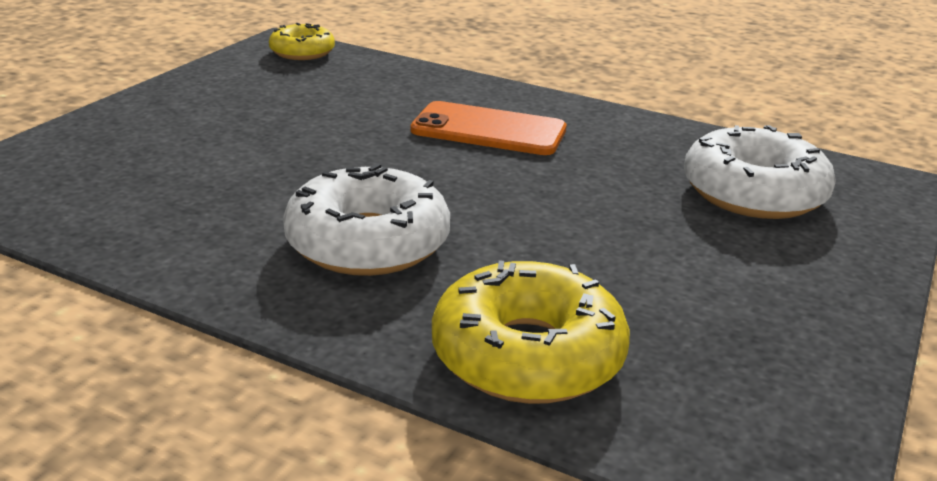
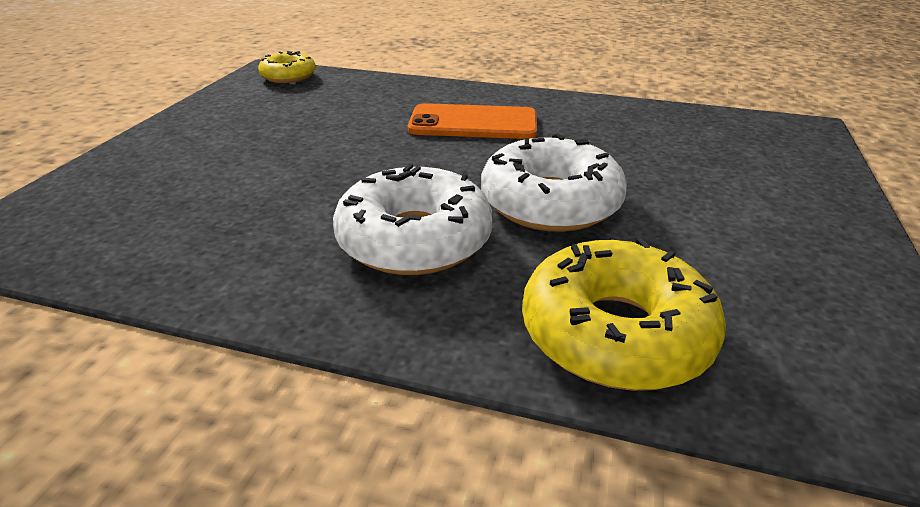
camera: 10 degrees left, 5 degrees up
(753, 193) = (711, 149): white donut -> white donut (550, 202)

